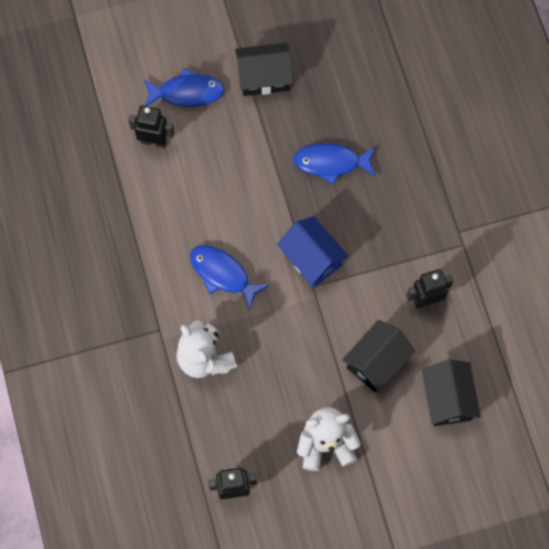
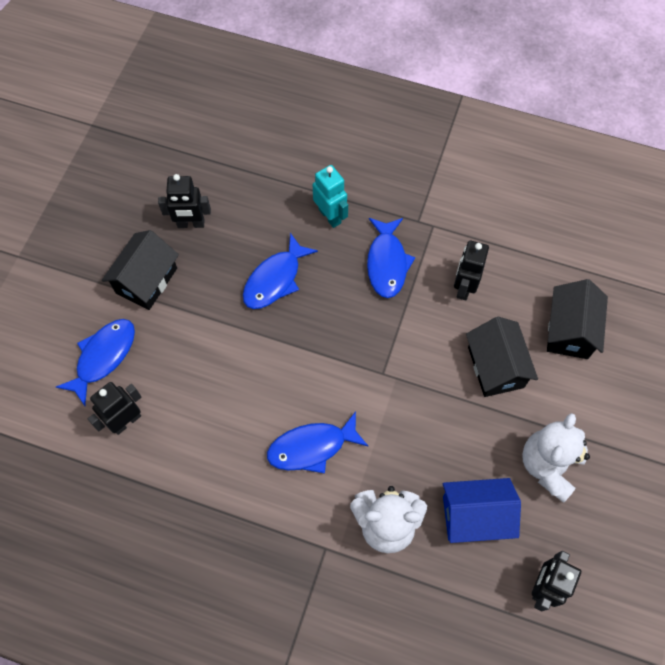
camera: 55 degrees left, 5 degrees down
(312, 258) = (355, 356): blue house -> blue house (474, 516)
(331, 73) = (191, 224): none -> black robot
(404, 232) = (387, 263): none -> blue fish
(413, 165) = (330, 216): none -> turquoise robot
(447, 399) = (569, 331): black house -> black house turned 75 degrees clockwise

